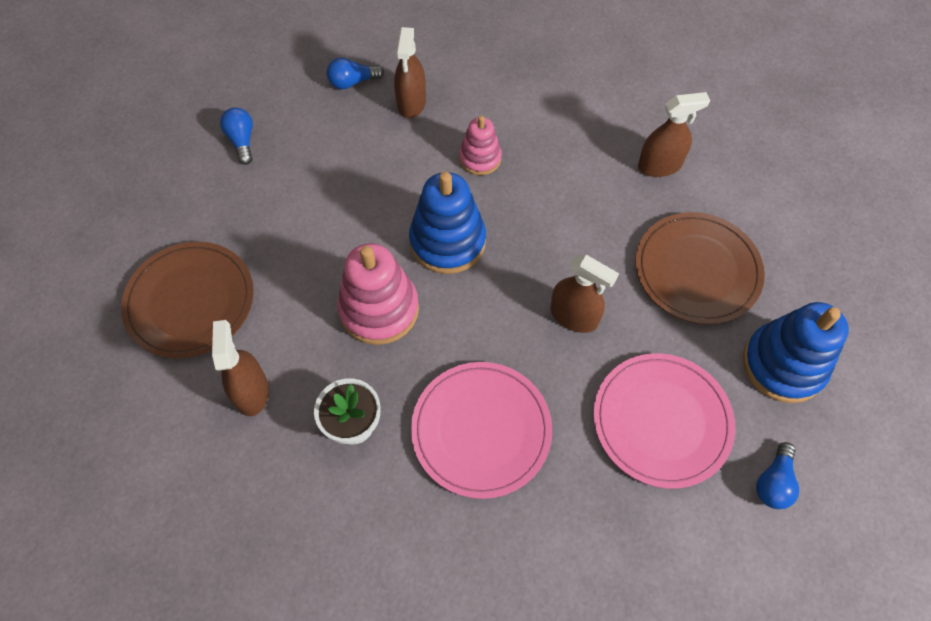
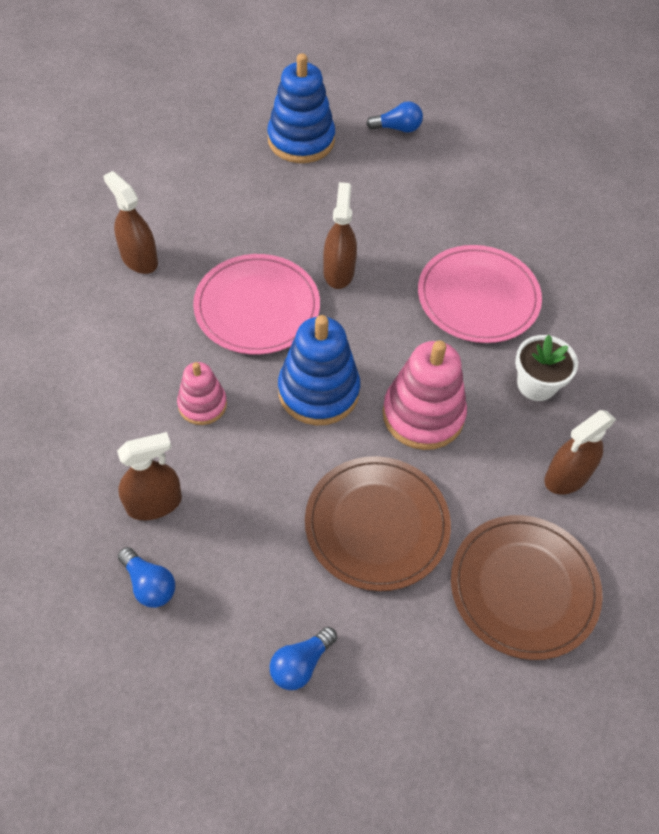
camera: 120 degrees left, 5 degrees down
(661, 421) = (393, 194): pink plate -> pink plate (257, 307)
(697, 270) = (243, 206): brown plate -> brown plate (377, 524)

